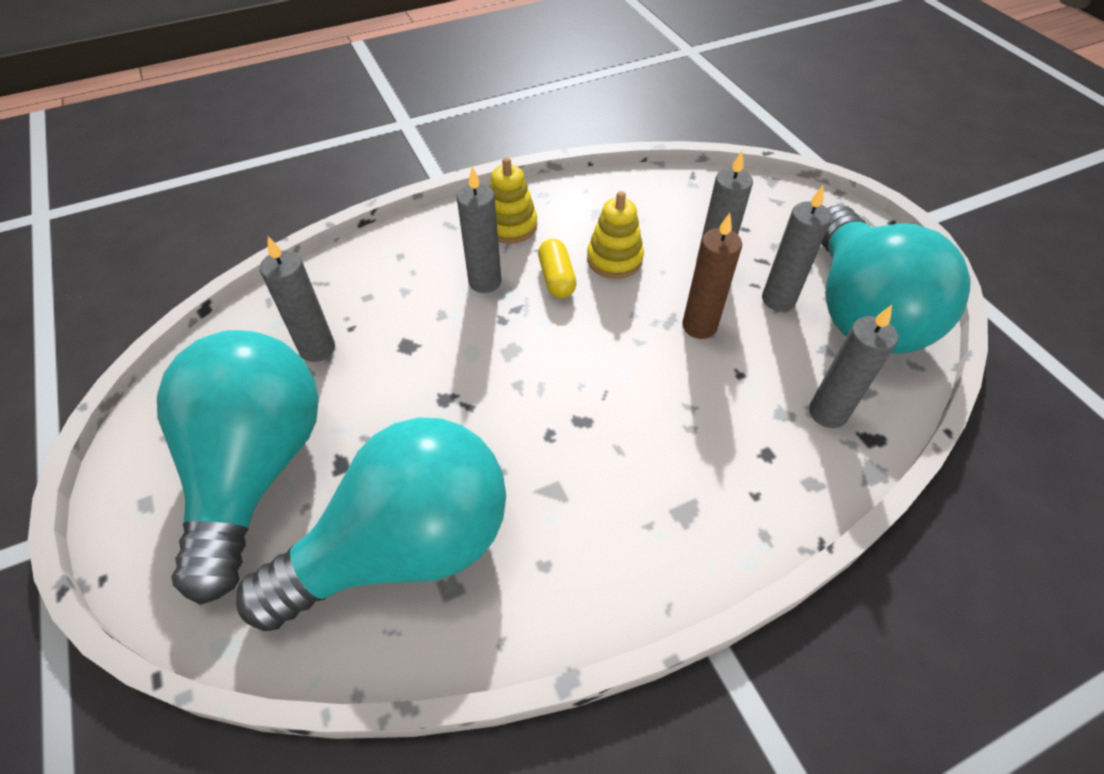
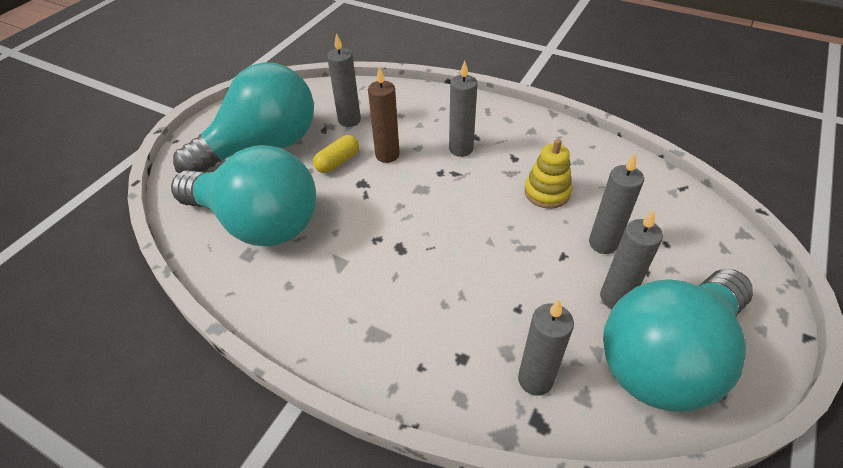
camera: 55 degrees right, 5 degrees down
(510, 226) = (517, 133): yellow stacking toy -> none
(556, 278) = (499, 176): yellow capsule -> yellow capsule (338, 162)
(699, 326) = (537, 265): brown candle -> brown candle (387, 155)

